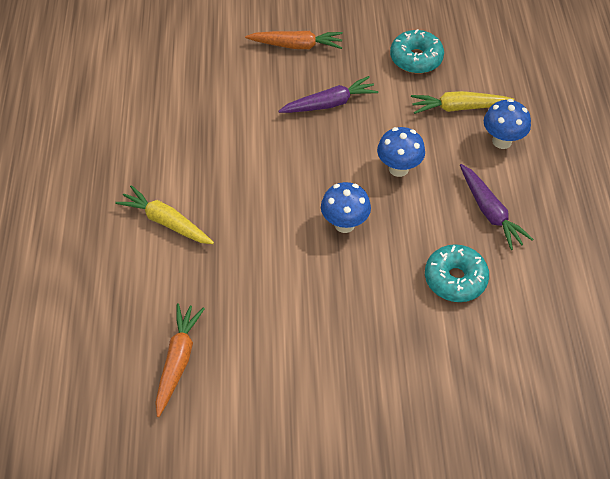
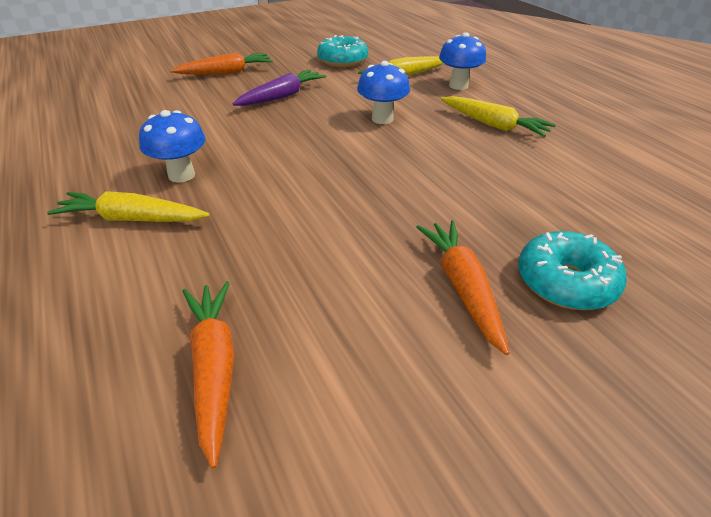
camera: 25 degrees left, 15 degrees down
(344, 224) = (359, 166): blue mushroom -> blue mushroom (181, 175)
(344, 365) = (462, 287): none -> orange carrot
(455, 279) = (510, 175): turquoise donut -> turquoise donut (565, 282)
(490, 212) = (493, 125): purple carrot -> yellow carrot

